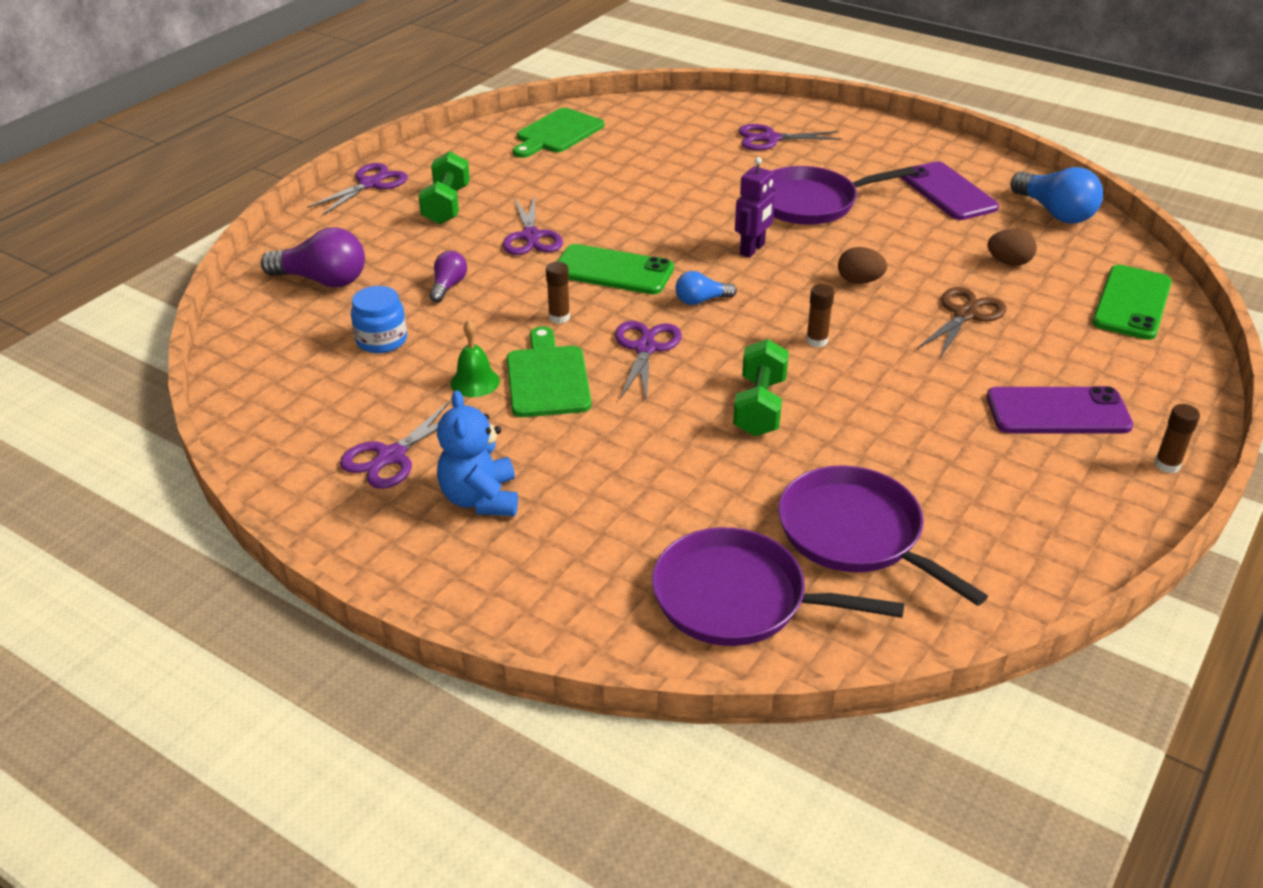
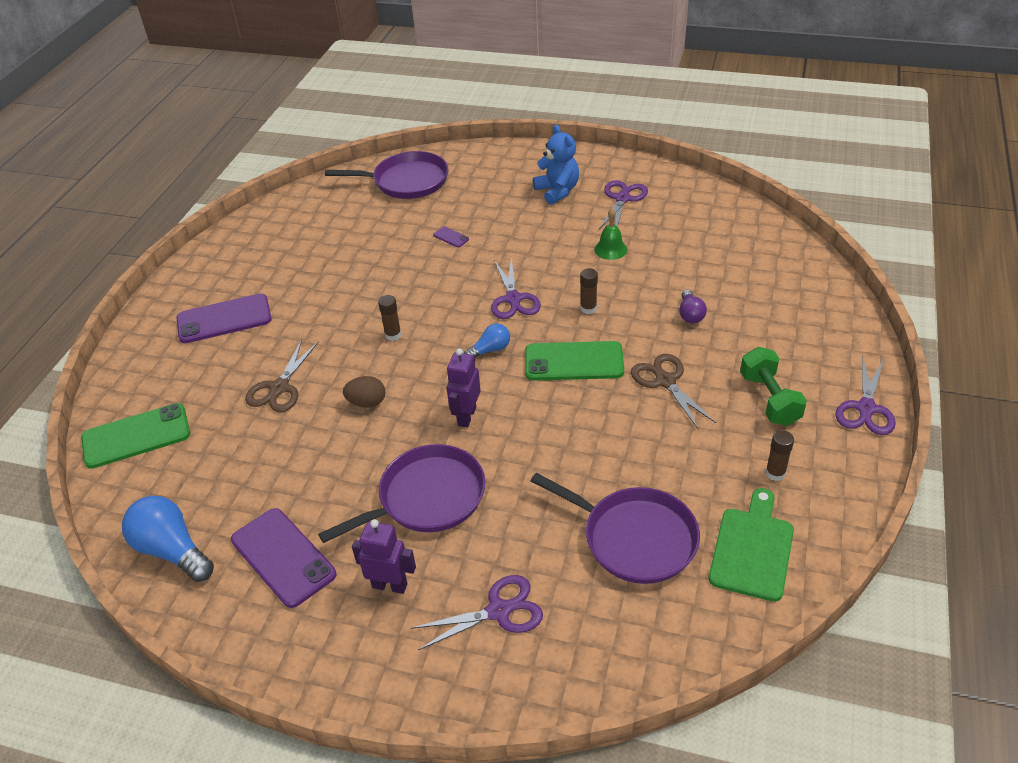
camera: 165 degrees right, 5 degrees up
(322, 280) = (788, 296): purple light bulb -> none
(381, 340) = (696, 261): blue jar -> none
(531, 236) = (665, 381): purple scissors -> brown scissors
(548, 378) = (566, 263): green cutting board -> none
(695, 458) = (451, 237): none -> purple phone
(759, 407) = (421, 276): green dumbbell -> none
(854, 163) = (390, 585): none -> purple robot
(855, 534) = (352, 220): purple pan -> purple pan (634, 538)
(1009, 262) = (234, 460): brown egg -> none
(1132, 303) = (136, 436): green phone -> green phone turned 60 degrees clockwise
(1167, 465) = (164, 299): brown glue stick -> brown glue stick (775, 473)

